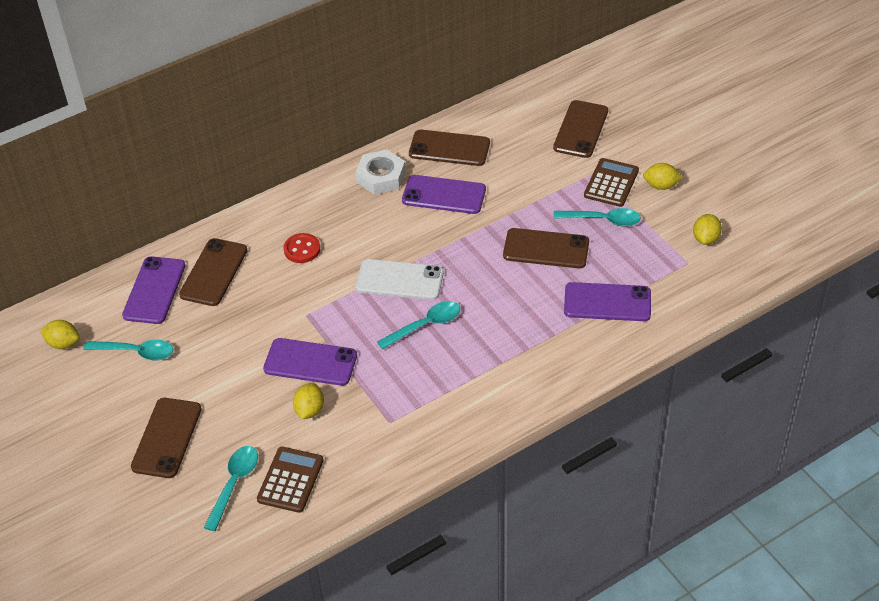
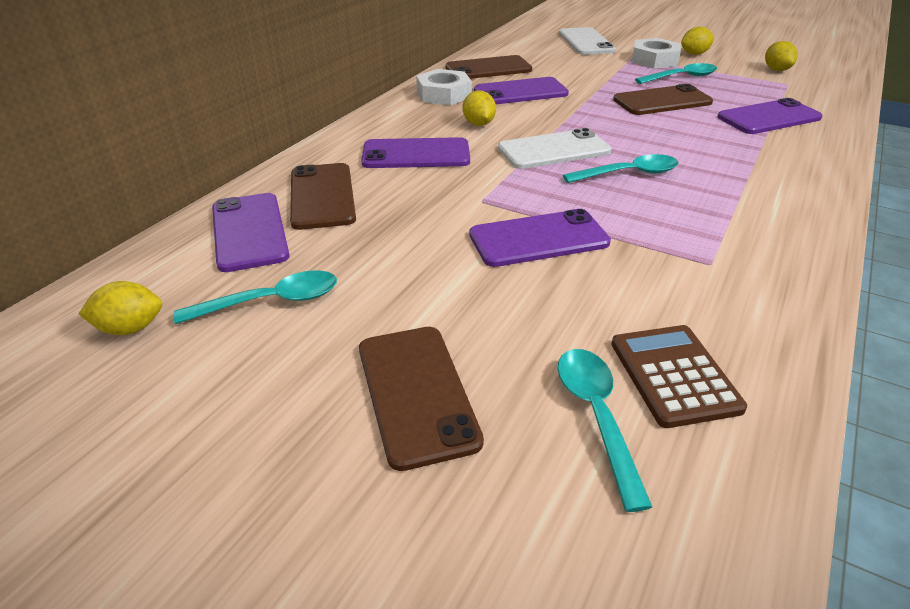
camera: 30 degrees left, 10 degrees down
(302, 249) = (416, 154): red button -> purple phone
(309, 410) = (597, 284): yellow lemon -> yellow lemon (478, 124)
(425, 325) = (628, 174): turquoise spoon -> turquoise spoon turned 45 degrees clockwise
(580, 129) = (586, 42): brown phone -> white phone
(611, 183) = (654, 60): brown calculator -> white nut

